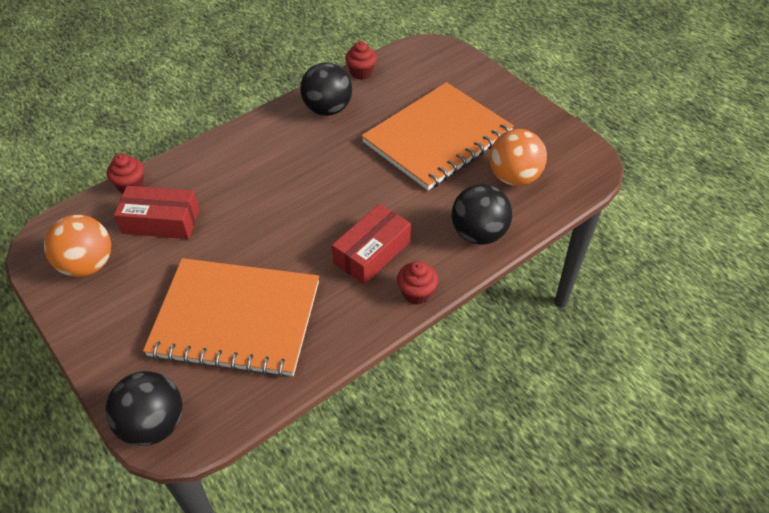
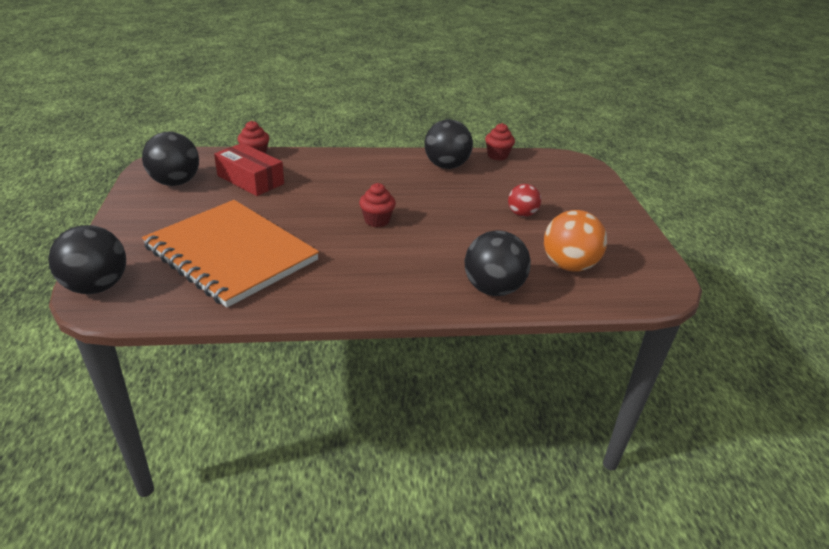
camera: 30 degrees right, 15 degrees down
(87, 265) = (175, 182): orange ball -> black ball
(372, 252) = (383, 261): red box -> none
(416, 293) = (391, 303): red cupcake -> red cupcake (377, 220)
(437, 138) = (522, 214): orange notebook -> red ball

